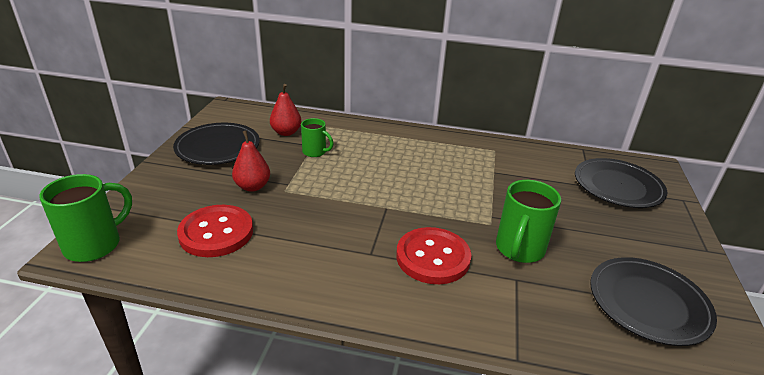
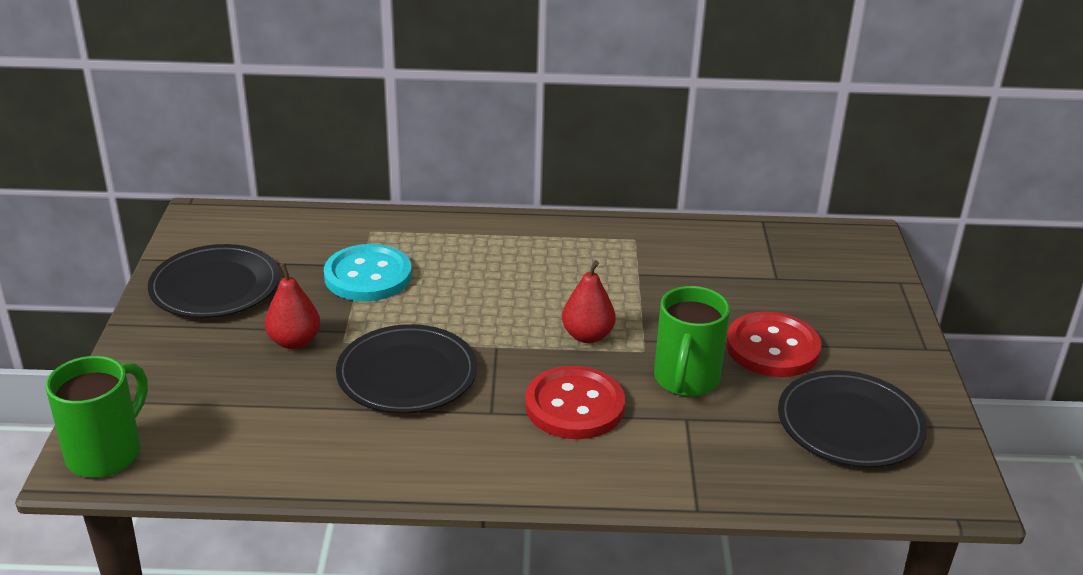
camera: 10 degrees left, 0 degrees up
(216, 233) = (270, 413): red button -> red button (772, 348)
(286, 132) = (312, 249): red pear -> red pear (587, 336)
(315, 152) = (368, 276): green mug -> turquoise button
(618, 186) = (812, 273): black plate -> black plate (407, 374)

